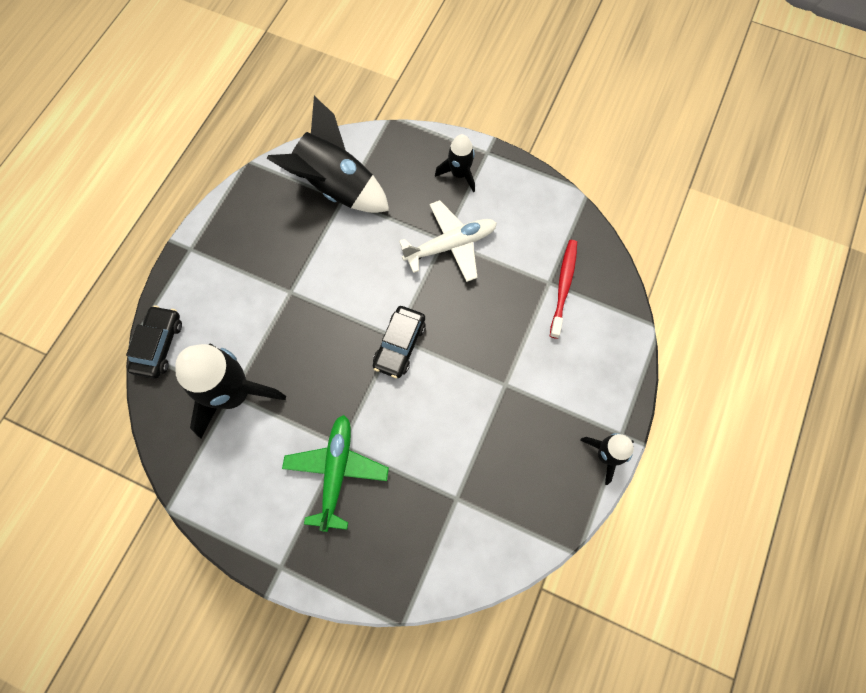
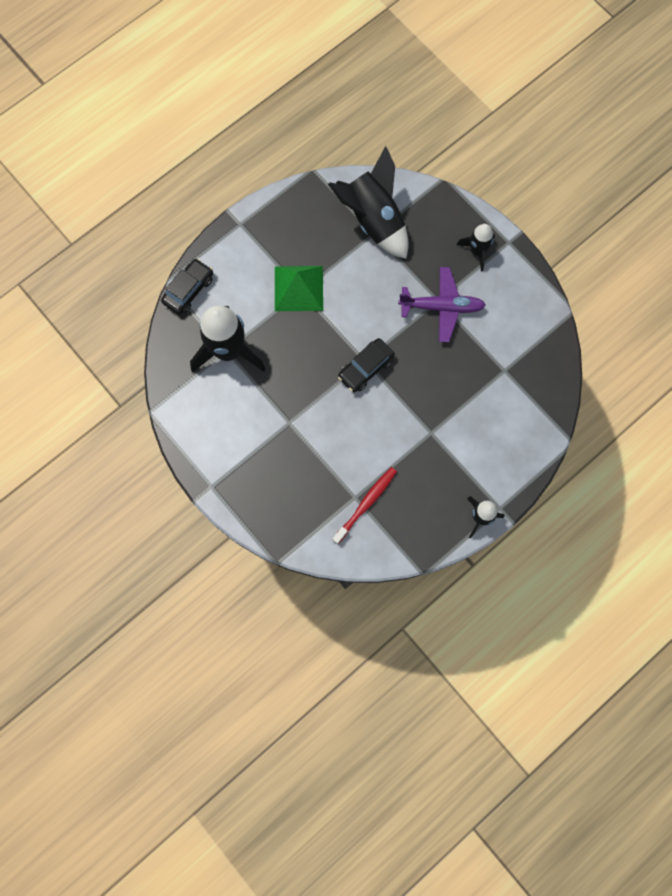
camera: 25 degrees right, 5 degrees up
(285, 290) = (298, 288): none -> green pyramid
(336, 471) = (278, 439): green plane -> none
(451, 245) = (442, 307): white plane -> purple plane
(563, 287) = (514, 379): red toothbrush -> red toothbrush (365, 504)

